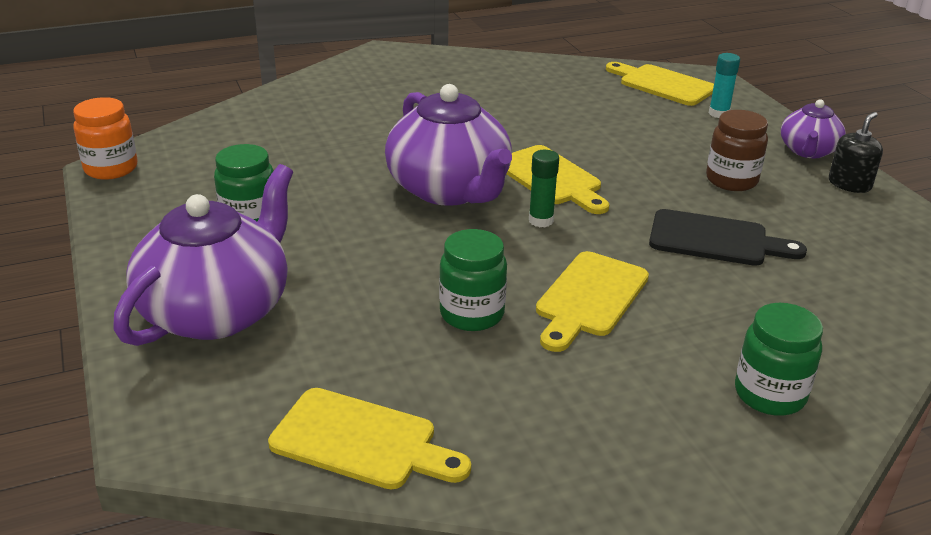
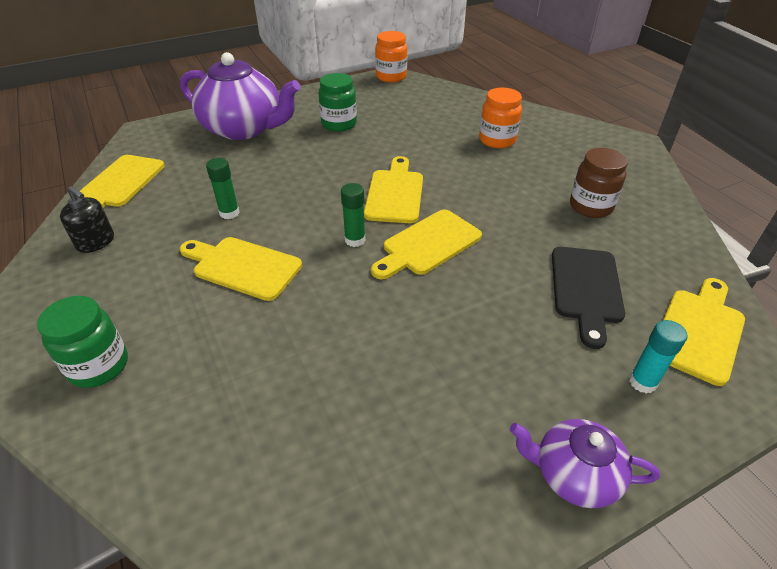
camera: 85 degrees right, 10 degrees up
(349, 117) = (497, 140): none -> orange jar
(450, 190) = (395, 193): purple teapot -> yellow cutting board
(472, 314) = (229, 213): green jar -> green glue stick
(715, 240) = (334, 351): black cutting board -> black cutting board (586, 288)
(731, 180) = (462, 377): brown jar -> brown jar (590, 207)
(849, 184) = (489, 511): black soap dispenser -> black soap dispenser (96, 242)

